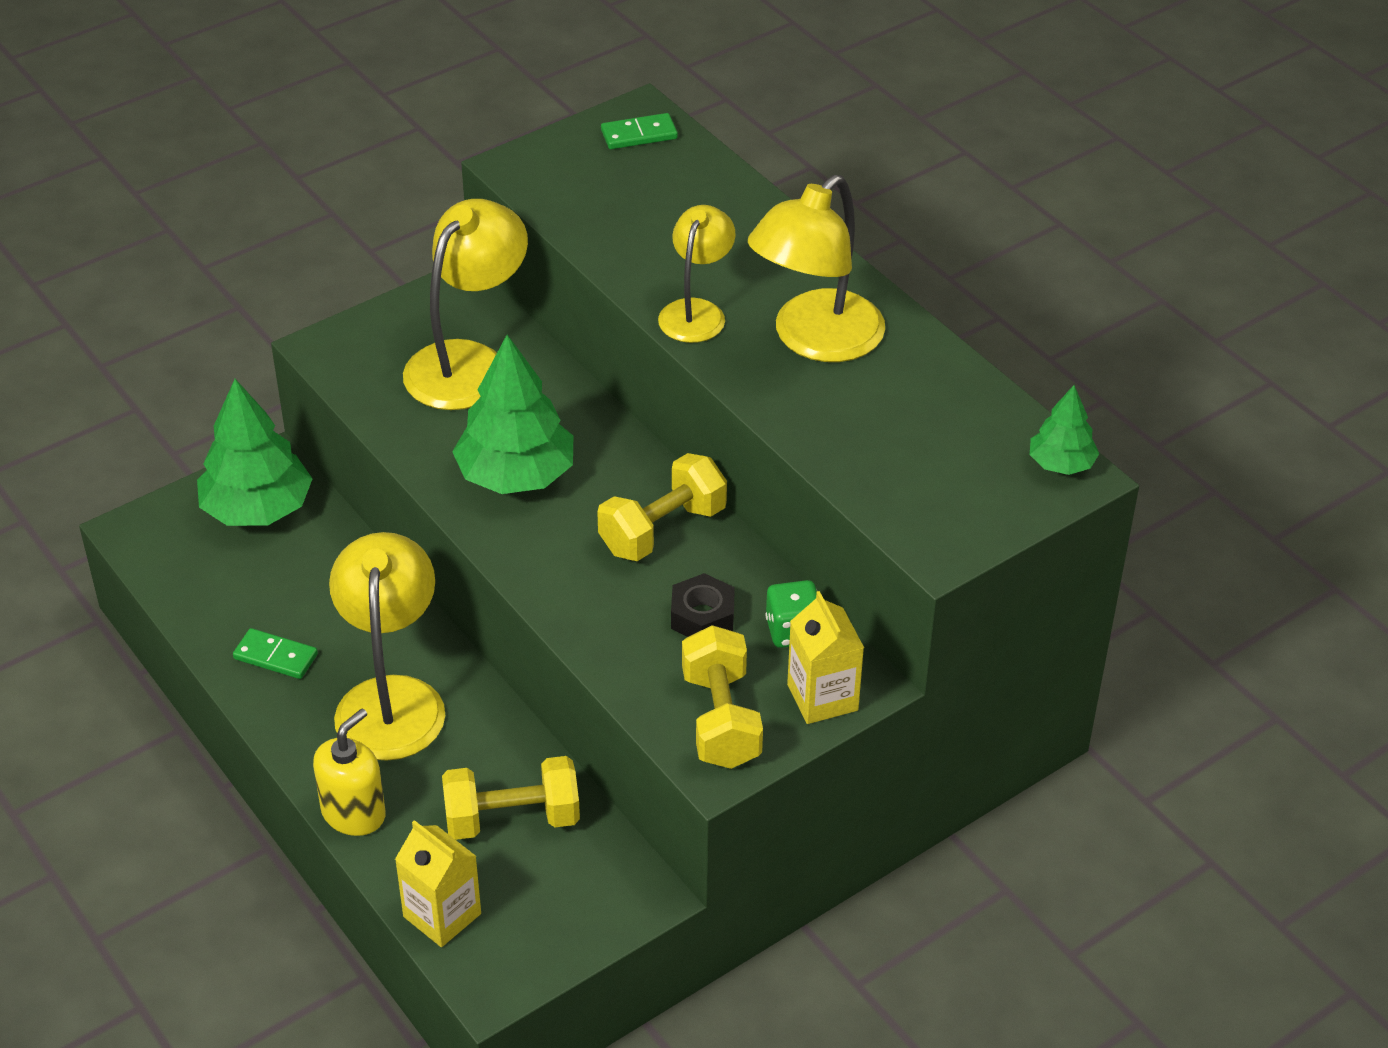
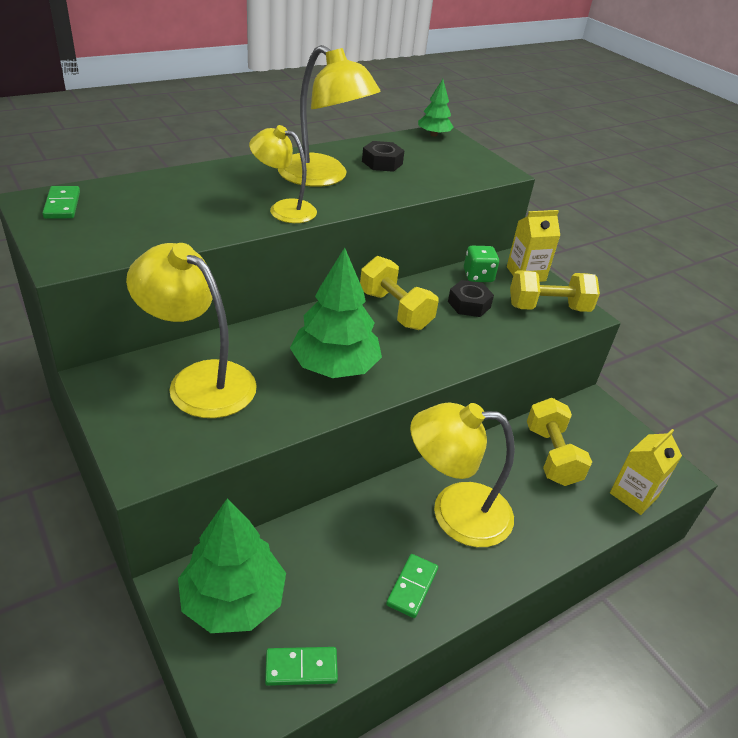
camera: 90 degrees left, 5 degrees down
(178, 570) = (301, 667): none -> green domino
(353, 813) = (561, 539): yellow soap dispenser -> none
(900, 401) = (382, 163): none -> black nut

